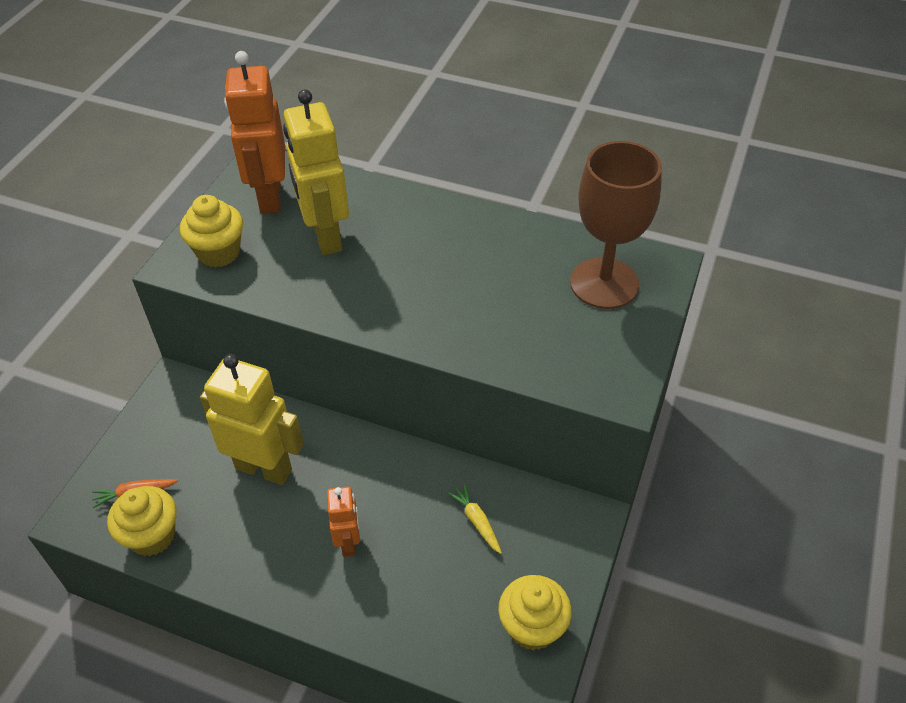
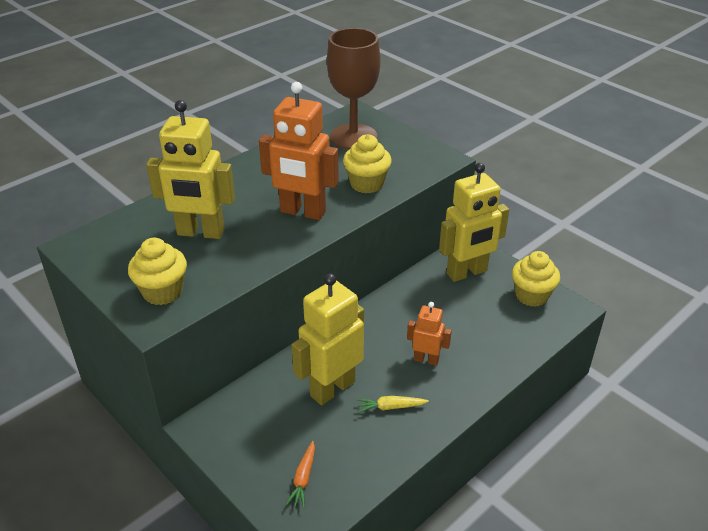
camera: 65 degrees left, 10 degrees down
(152, 536) = (354, 475): yellow cupcake -> yellow cupcake (367, 184)
(269, 197) = (124, 249): orange robot -> orange robot (302, 212)
(476, 521) = (444, 294): yellow carrot -> yellow carrot (390, 407)
(534, 533) = (467, 273): none -> yellow robot

